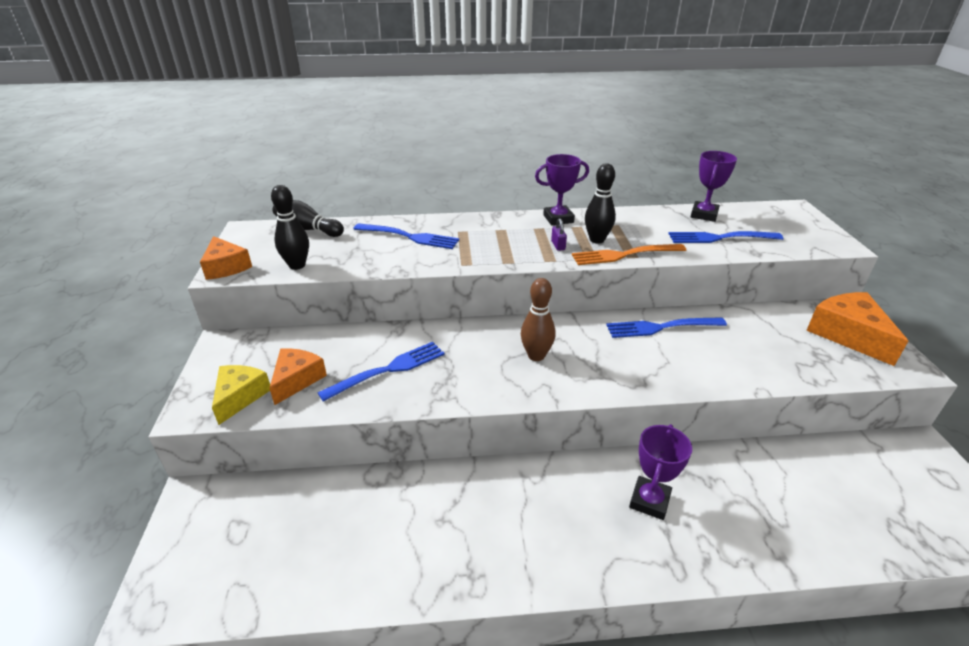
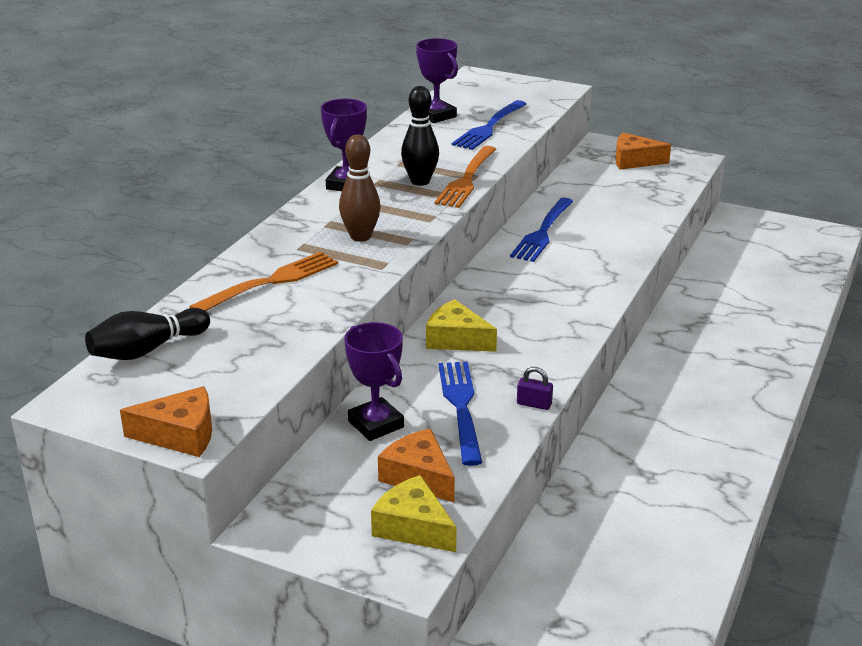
camera: 60 degrees left, 5 degrees down
(297, 265) = (248, 376): black bowling pin -> none
(408, 237) = (270, 282): blue fork -> orange fork
(471, 339) = (456, 339): none -> yellow cheese
(536, 356) = (522, 311): brown bowling pin -> brown bowling pin (360, 237)
(558, 245) = (406, 204): purple padlock -> purple padlock (534, 404)
(649, 501) = (706, 356): purple trophy -> purple trophy (376, 424)
(848, 335) = (634, 161): orange cheese -> orange cheese, size x0.67

